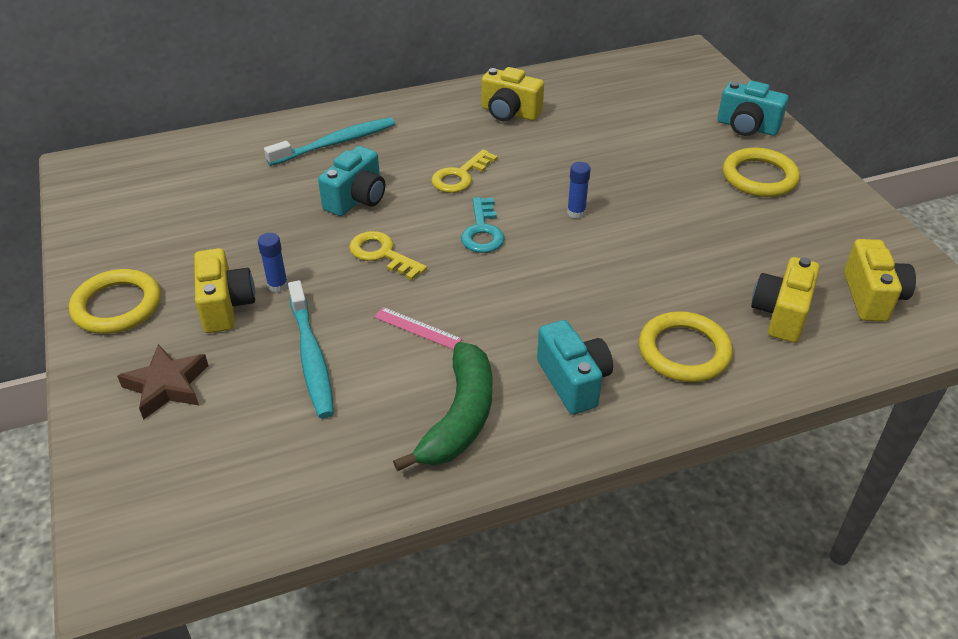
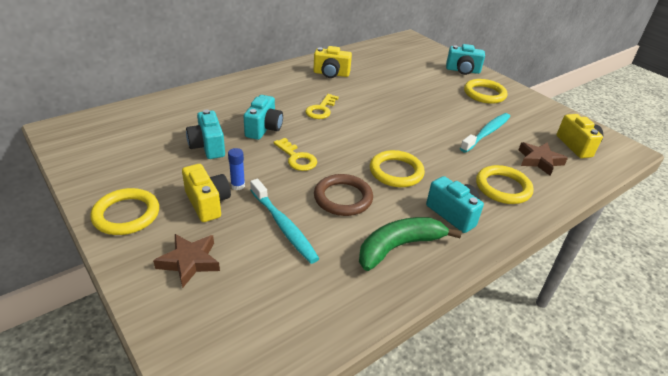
camera: 20 degrees left, 5 degrees down
(264, 218) = (208, 147): none -> turquoise camera
(335, 143) = (233, 99): turquoise toothbrush -> turquoise toothbrush (486, 133)
(382, 254) = (297, 158): yellow key -> yellow key turned 150 degrees counterclockwise
(417, 328) = (343, 198): pink ruler -> brown ring
(459, 417) = (399, 247): green banana -> green banana turned 120 degrees counterclockwise
(482, 231) = (351, 138): turquoise key -> none
(522, 298) = (396, 172): none -> yellow ring
(576, 212) = (399, 122): blue glue stick -> none
(781, 314) = (539, 161): yellow camera -> brown star

